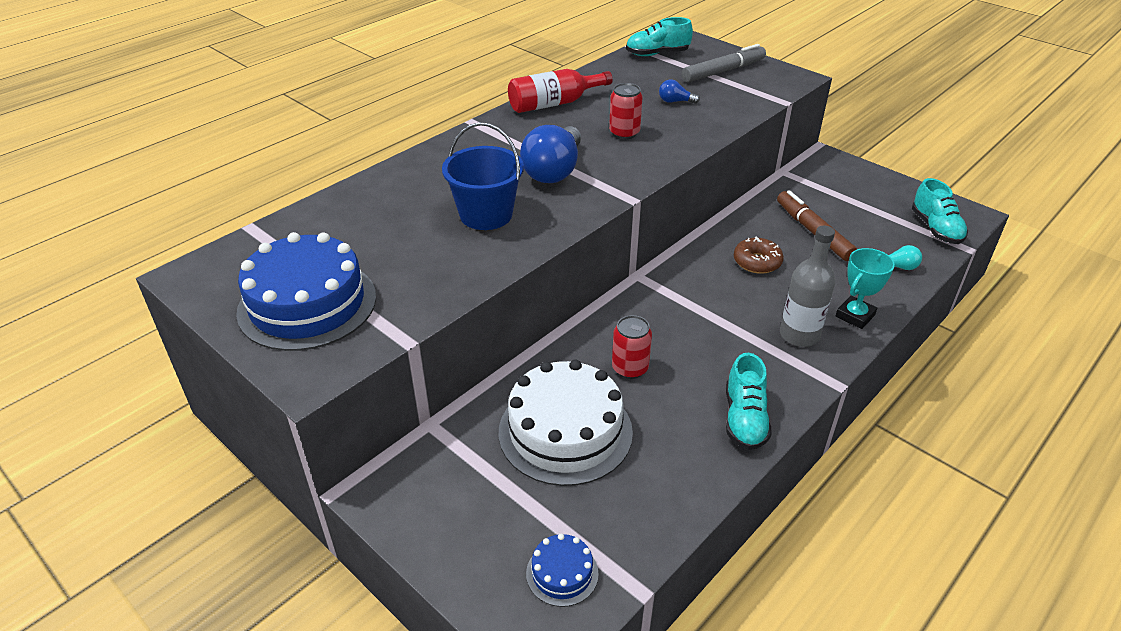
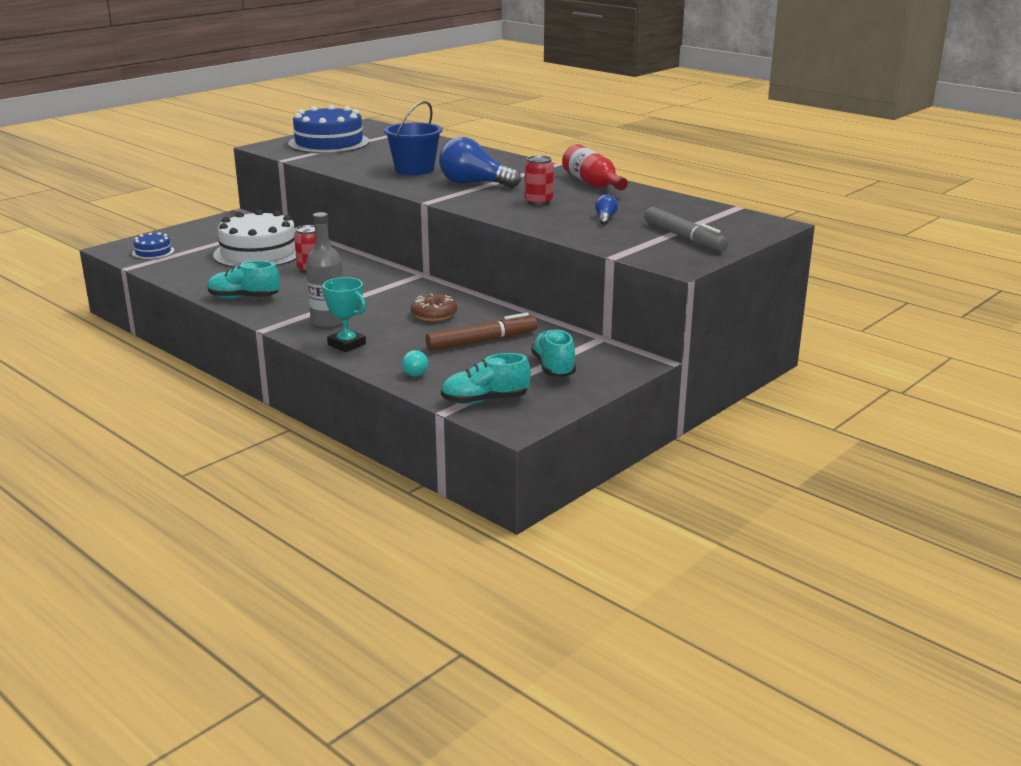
camera: 90 degrees right, 15 degrees down
(657, 54) = (719, 216): turquoise shoe -> turquoise shoe (553, 367)

